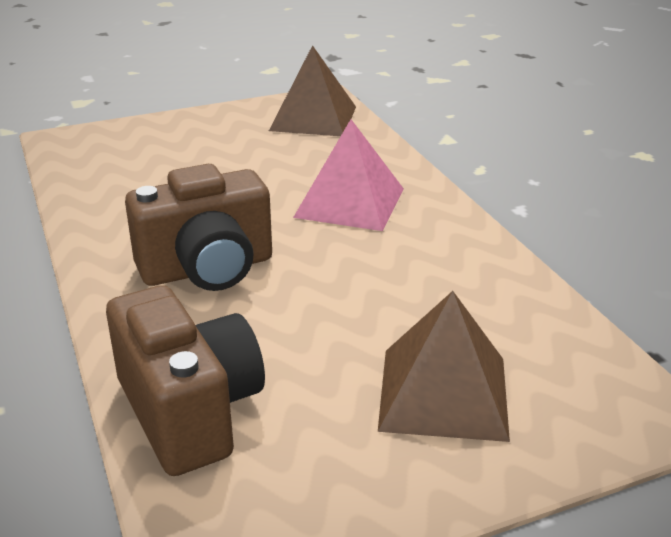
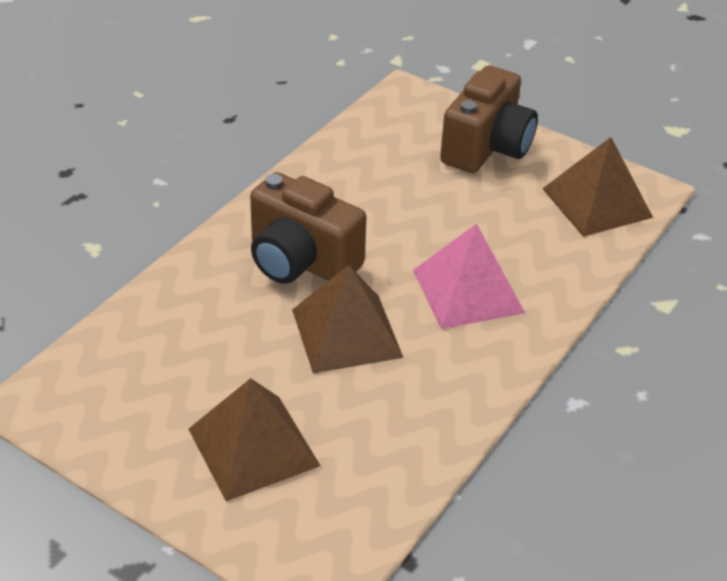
camera: 55 degrees right, 10 degrees up
(189, 412) = (143, 332): brown camera -> brown camera (486, 148)
(336, 279) = (346, 333): none -> brown pyramid

